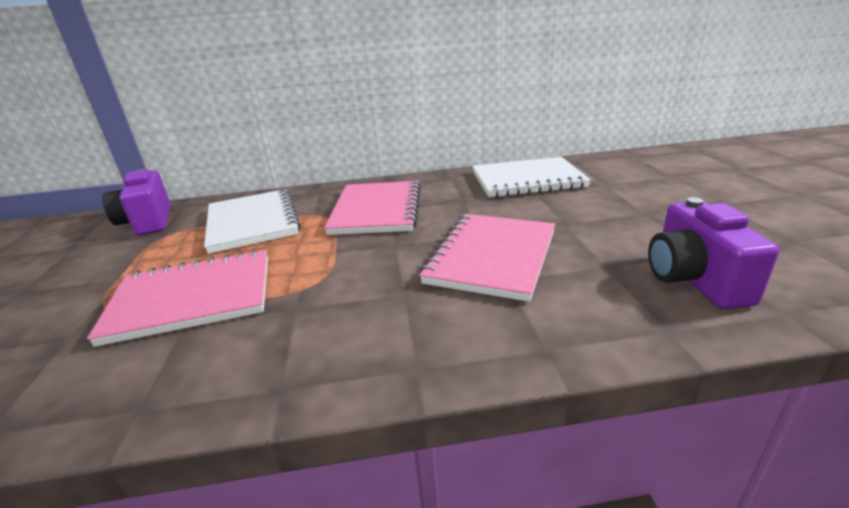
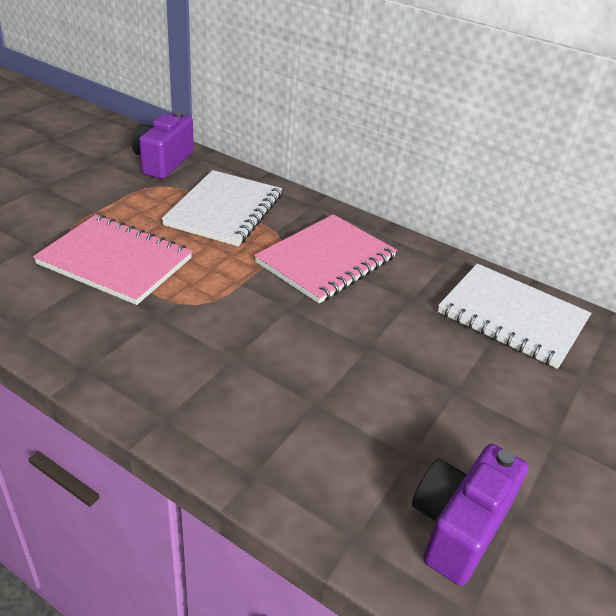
camera: 35 degrees right, 10 degrees up
(492, 257) = (339, 376): pink notebook -> none

